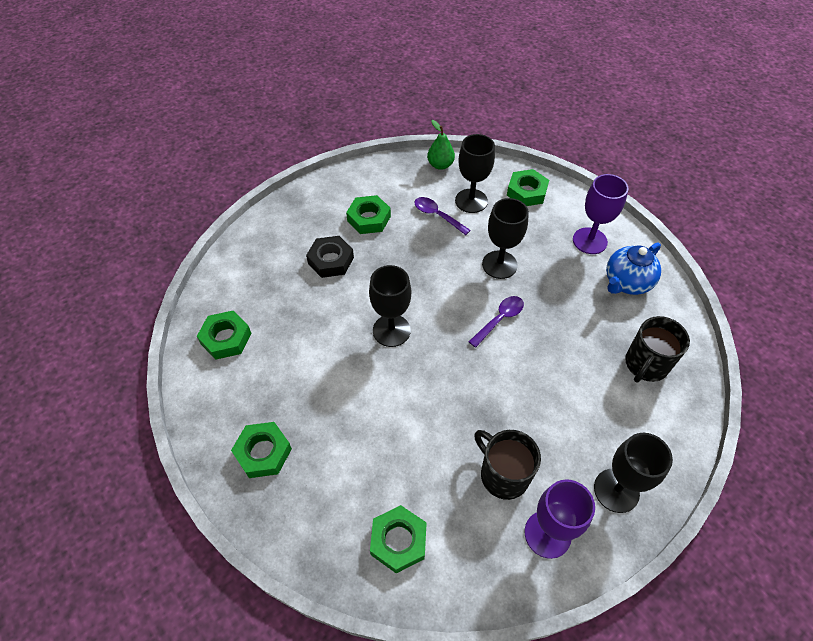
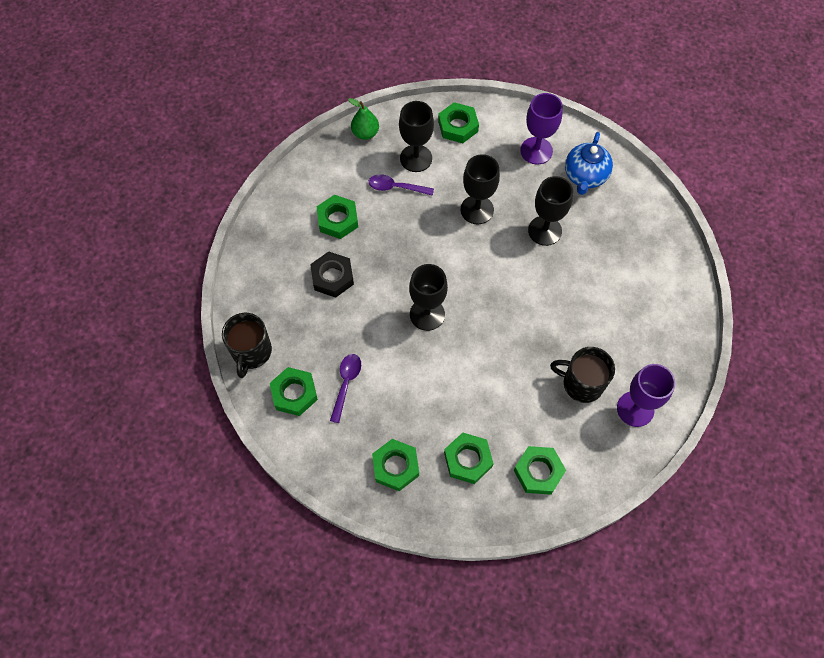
camera: 30 degrees left, 10 degrees up
(335, 486) = (468, 460): none -> green nut
(499, 319) = (506, 260): purple spoon -> purple spoon (346, 384)
(616, 490) = (663, 352): black goblet -> black goblet (544, 230)
(645, 364) = (635, 242): black mug -> black mug (251, 352)

